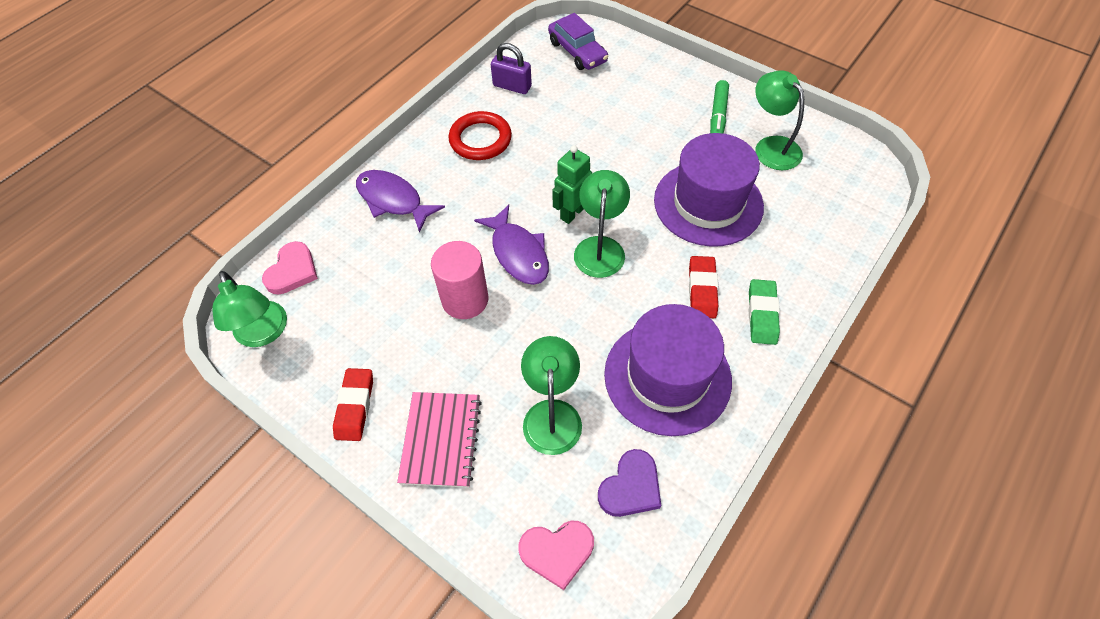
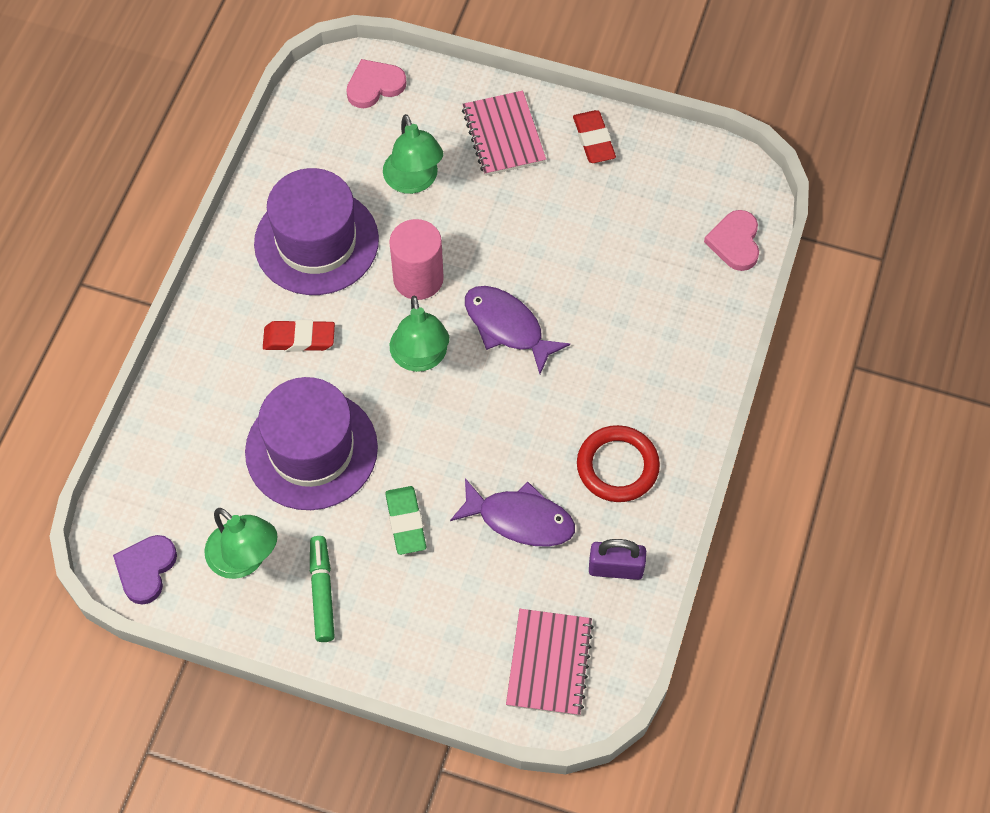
camera: 160 degrees right, 5 degrees up
(263, 333) = (720, 176): green lamp -> none
(393, 200) = (677, 352): purple fish -> purple fish (520, 519)
(465, 299) = (541, 261): pink cylinder -> pink cylinder (418, 278)
(572, 213) = (466, 393): green robot -> none
(577, 52) = (549, 663): purple car -> pink notebook
(630, 487) = (328, 144): purple heart -> purple heart (146, 569)
(702, 290) = (299, 339): red eraser -> red eraser turned 75 degrees counterclockwise
(762, 314) = (233, 328): green eraser -> green eraser (406, 522)

